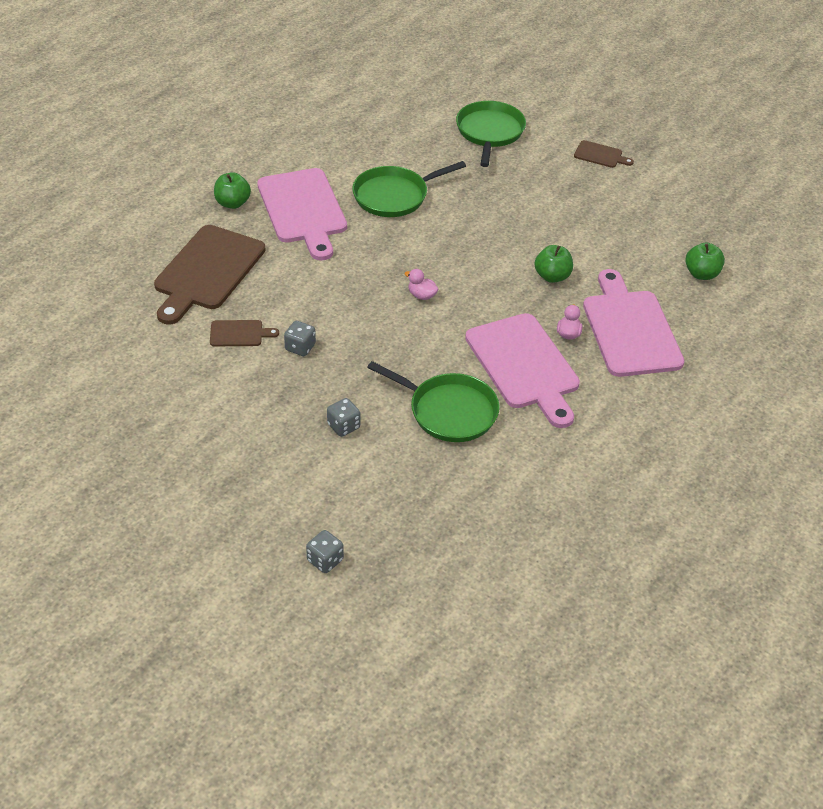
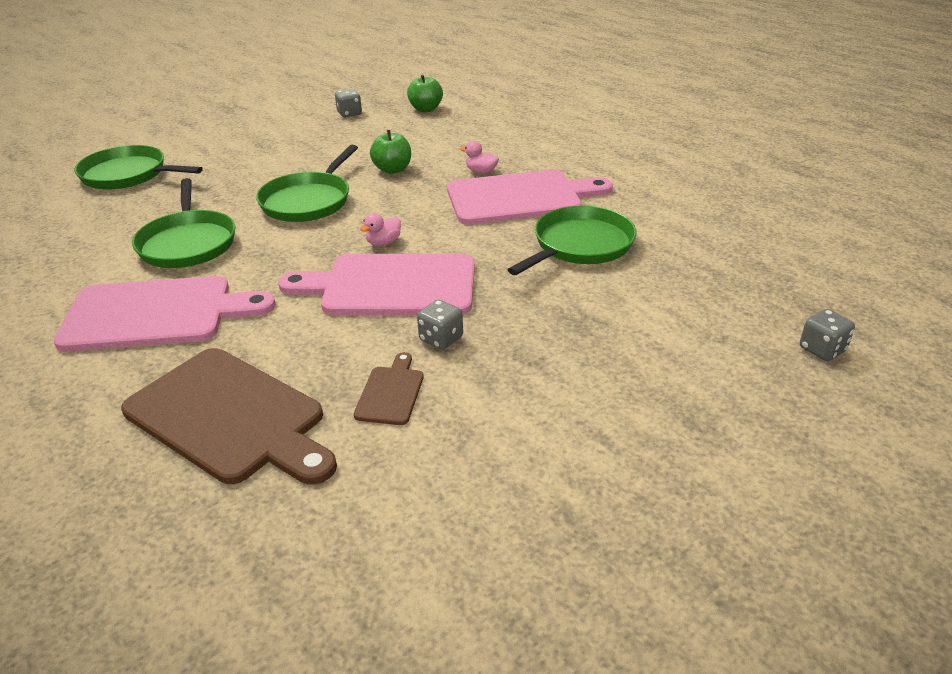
camera: 75 degrees left, 10 degrees down
(232, 203) = (83, 379): green apple -> none
(343, 426) = (595, 317): grey dice -> grey dice (349, 113)
(476, 239) = (308, 201): none -> green pan
(600, 155) = (224, 127): brown cutting board -> none
(630, 329) = (485, 145): pink cutting board -> pink cutting board (391, 286)

